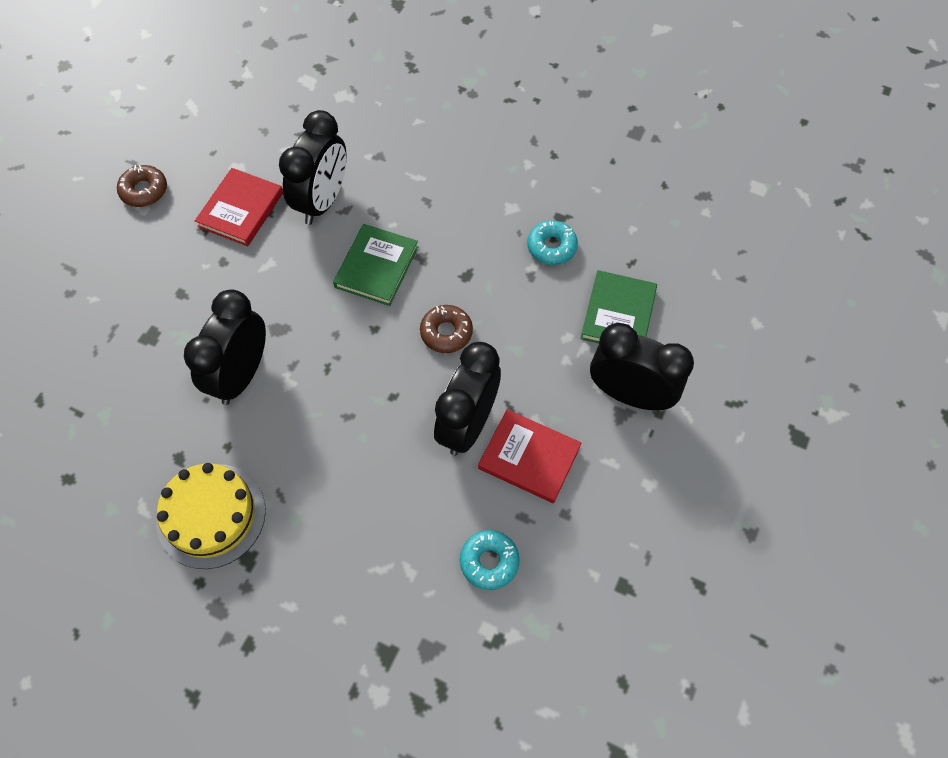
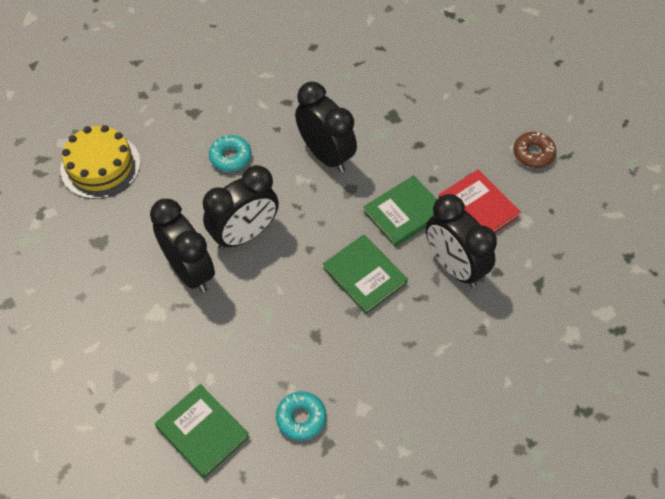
camera: 120 degrees right, 5 degrees down
(211, 515) = (235, 105): yellow cake -> yellow cake (100, 166)
(281, 267) = (404, 213): none -> green book
(446, 332) = (273, 295): brown donut -> none
(489, 562) = (88, 234): turquoise donut -> turquoise donut (230, 157)
(529, 457) = (136, 296): red book -> none
(630, 394) = (130, 395): black clock -> black clock (245, 234)

